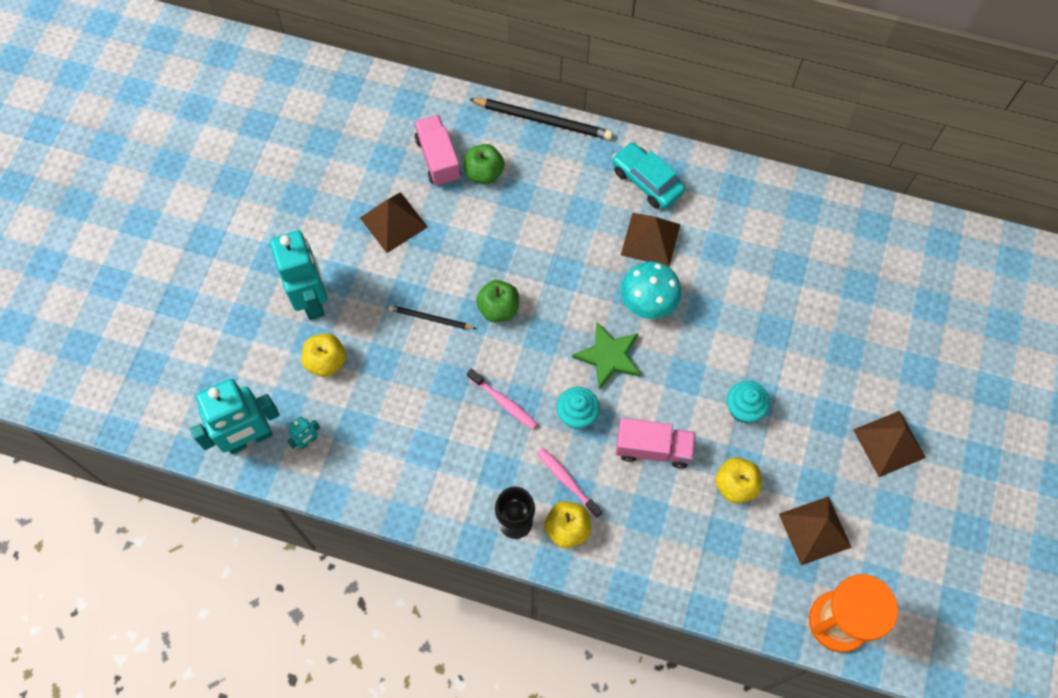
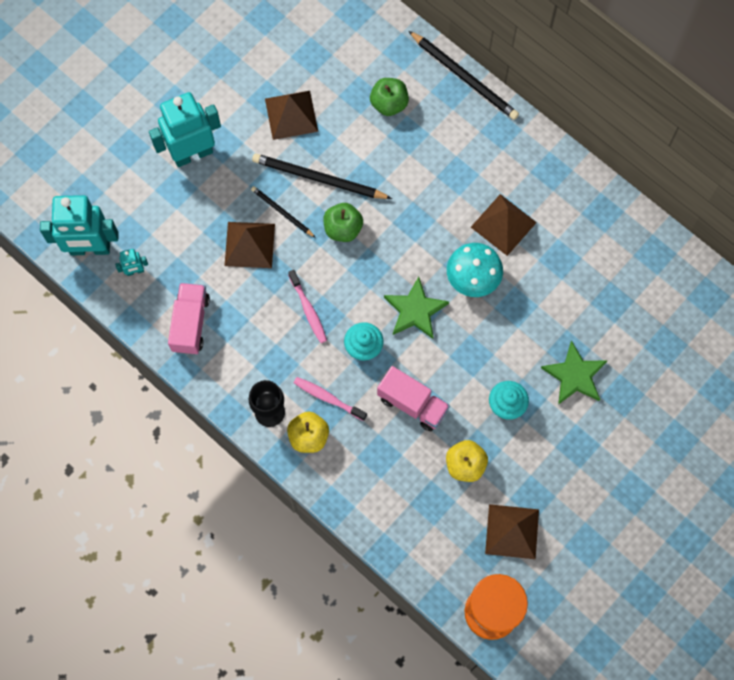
camera: 25 degrees right, 5 degrees up
(312, 300) = (192, 153): turquoise robot -> turquoise robot turned 120 degrees counterclockwise
(326, 361) = (180, 211): yellow apple -> none
(438, 159) = (356, 74): pink truck -> pink truck (190, 323)
(450, 271) = (318, 178): none -> black pencil
(567, 481) = (328, 398): pink toothbrush -> pink toothbrush turned 45 degrees counterclockwise
(646, 181) = (527, 171): turquoise car -> none
(792, 351) = (575, 375): none -> green star
(889, 443) = (615, 489): brown pyramid -> brown pyramid (249, 244)

